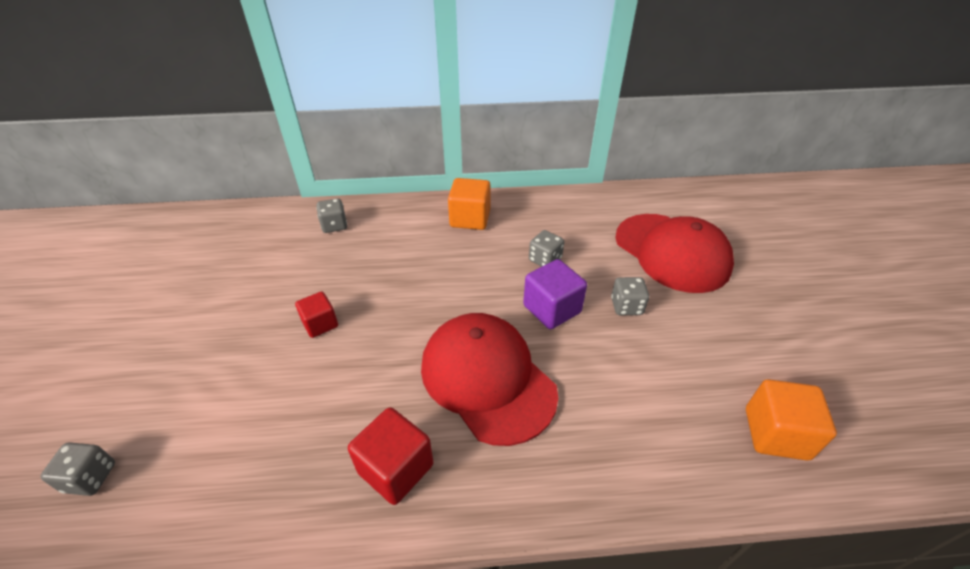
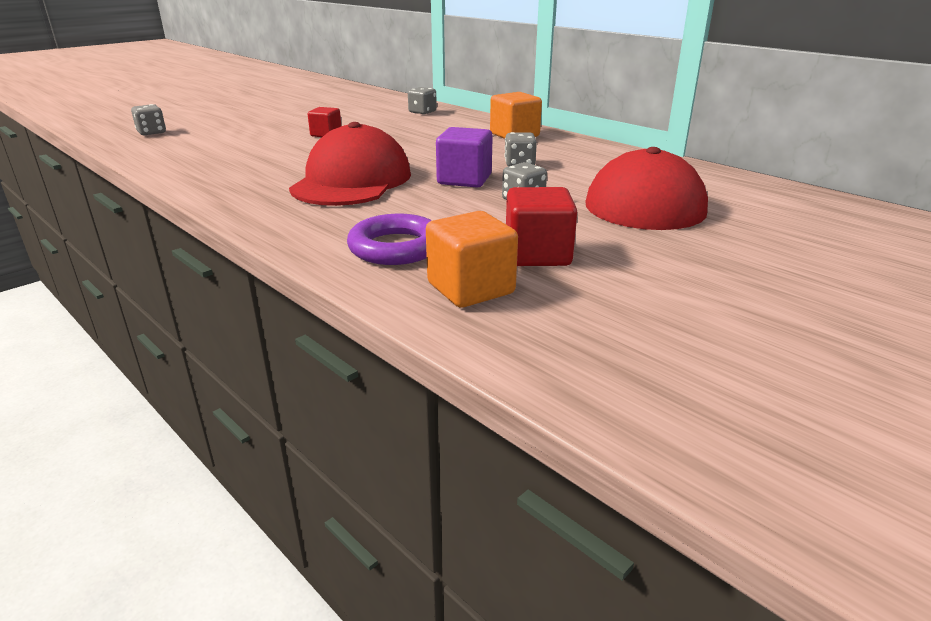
camera: 50 degrees right, 15 degrees down
(396, 468) = (237, 180): red cube -> red cube (537, 254)
(673, 434) = (396, 247): none -> purple ring

